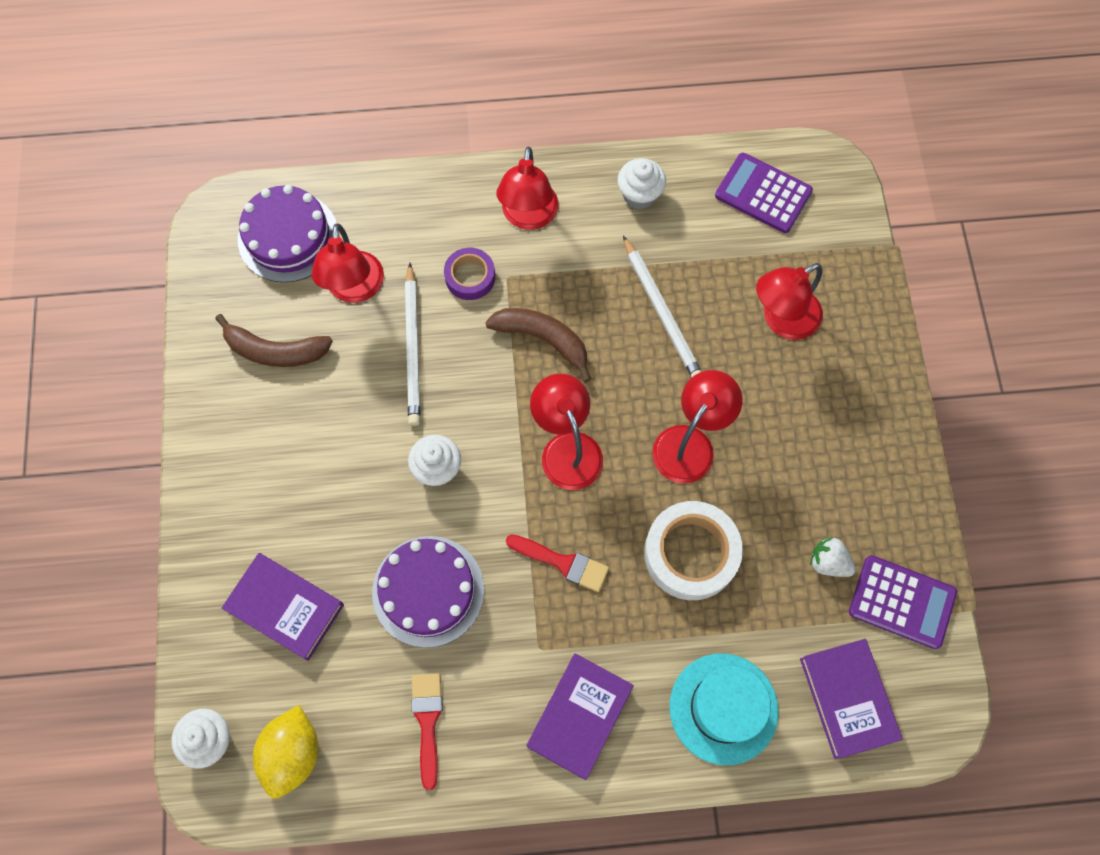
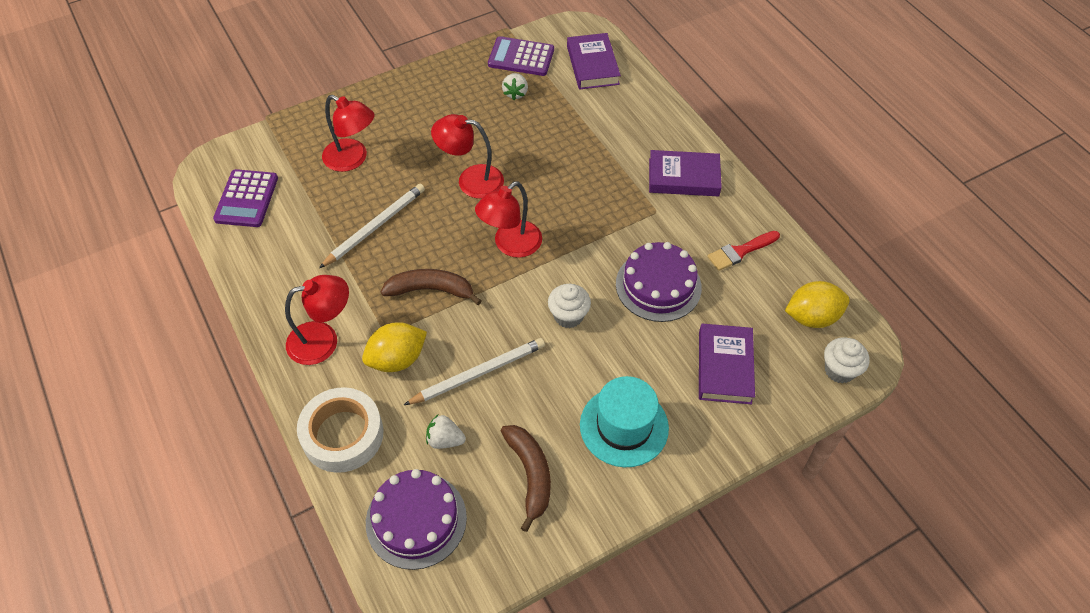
camera: 115 degrees left, 15 degrees down
(355, 289) = (445, 440): red lamp -> white strawberry
(470, 277) = (397, 359): purple tape -> yellow lemon
(543, 339) = (431, 290): brown banana -> brown banana turned 90 degrees clockwise
(562, 563) = (593, 219): red brush -> none
(639, 195) = (275, 273): white cupcake -> none
(691, 553) = (547, 157): white tape -> white tape (342, 434)
(723, 708) = (633, 115): turquoise hat -> turquoise hat (624, 426)
(848, 699) = (592, 65): purple book -> purple book turned 60 degrees counterclockwise
(901, 602) = (521, 57): purple calculator -> purple calculator turned 75 degrees counterclockwise

